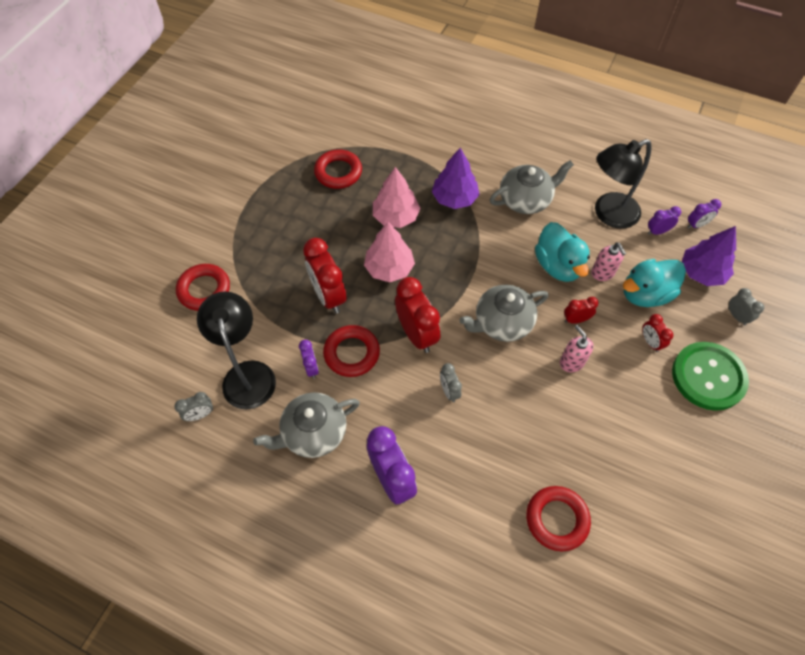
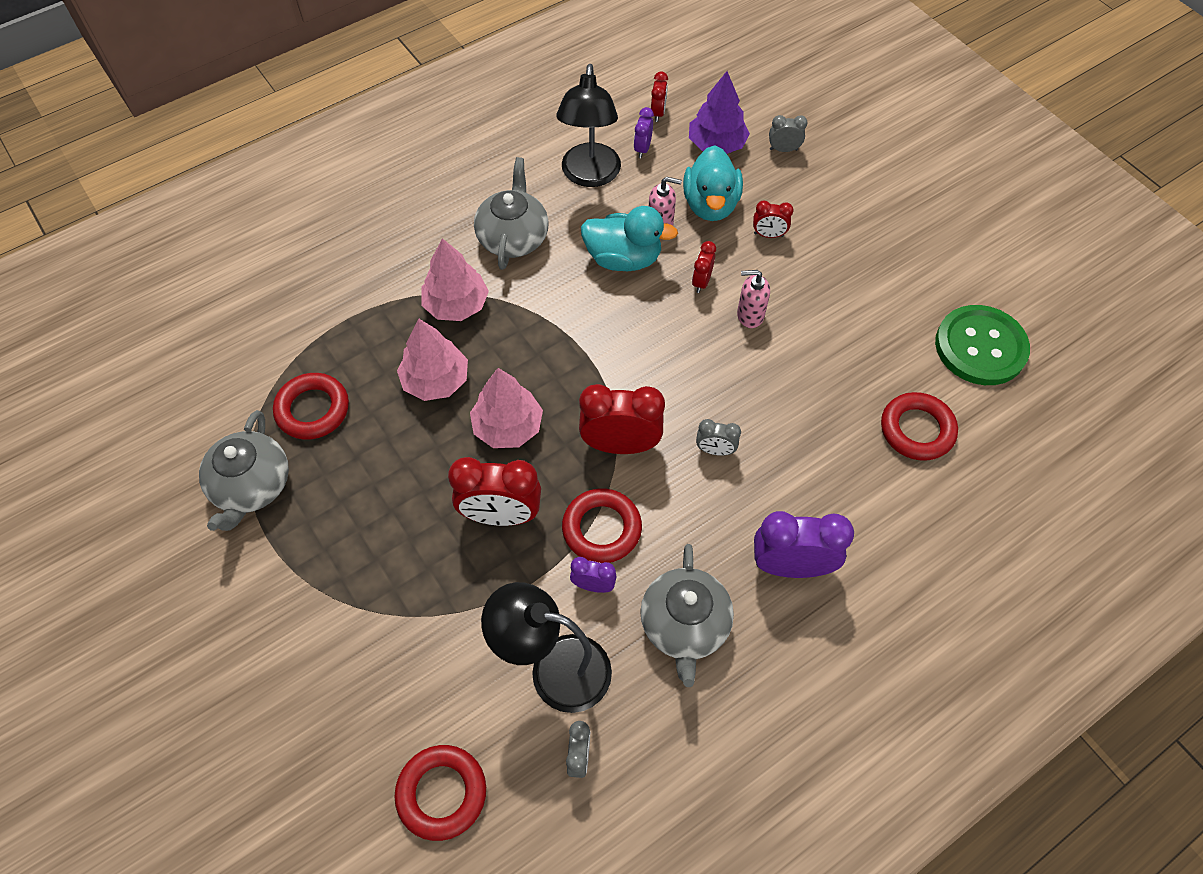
camera: 60 degrees left, 0 degrees up
(204, 290) = (382, 669): red ring -> red ring (441, 793)
(454, 198) = (456, 304): purple tree -> pink tree
(502, 322) = (661, 351): grey teapot -> grey teapot (252, 486)
(696, 225) = (658, 113): purple clock -> red clock
(708, 377) = (835, 213): green button -> green button (980, 347)

